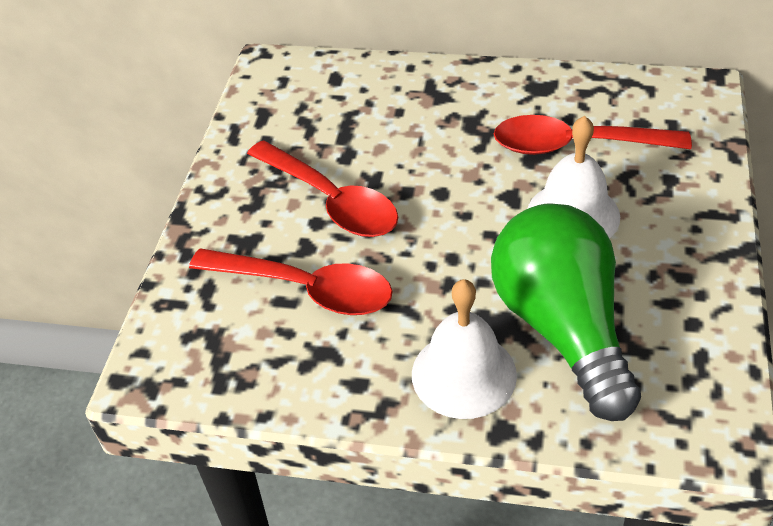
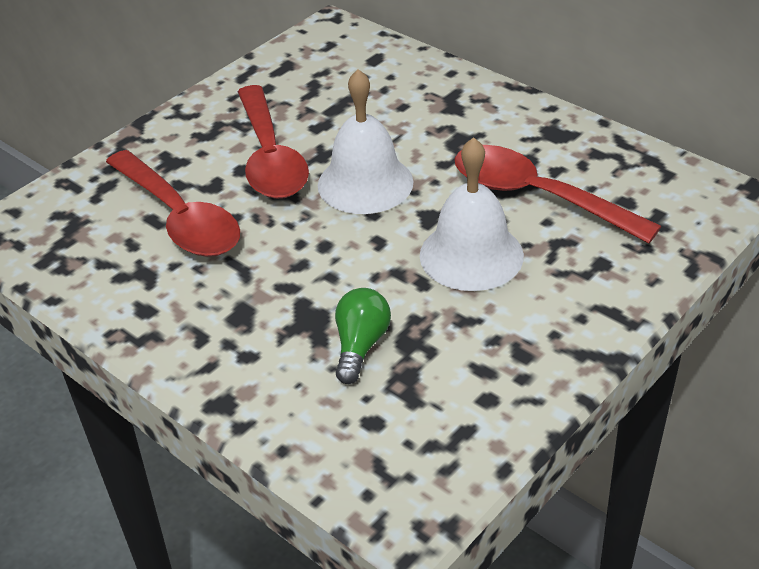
camera: 30 degrees right, 5 degrees down
(464, 374) = (236, 343): white bell -> white bell (365, 183)
(562, 327) = (360, 345): green light bulb -> green light bulb, size x0.42

